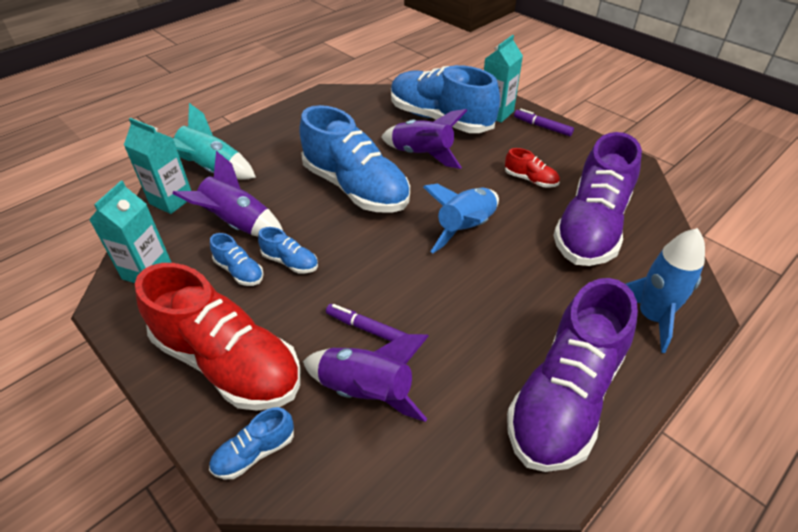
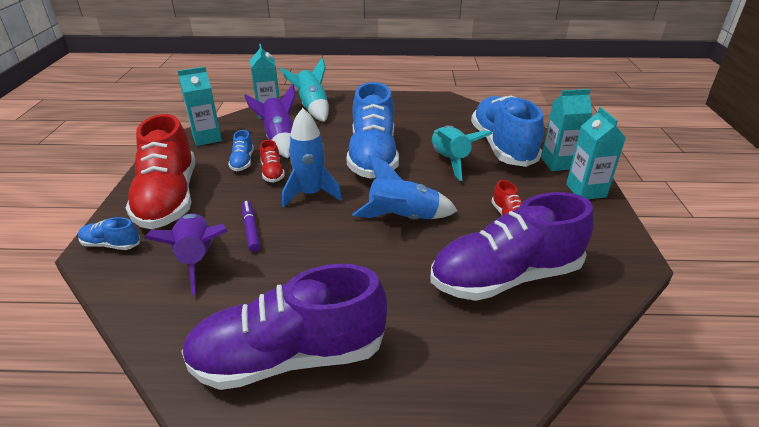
camera: 45 degrees right, 10 degrees down
(290, 262) = (272, 173): blue shoe -> red shoe
(422, 155) = (450, 161): purple rocket -> turquoise rocket
(542, 127) = (585, 191): purple marker -> turquoise carton
(651, 317) = (446, 368): blue rocket -> blue rocket (311, 194)

